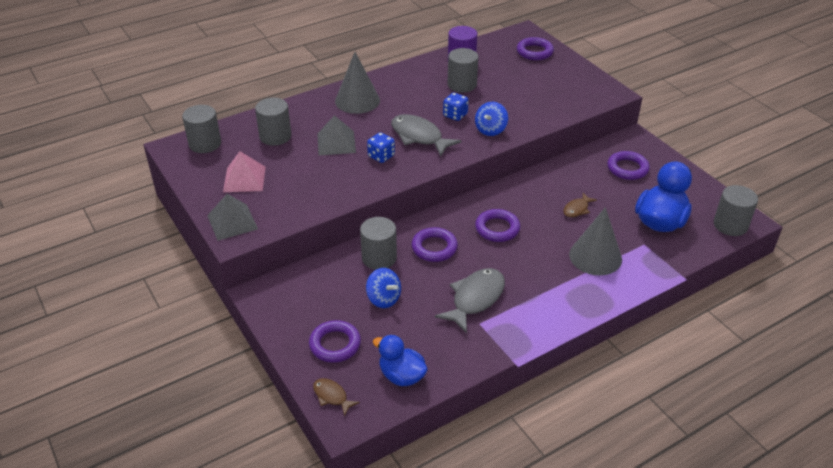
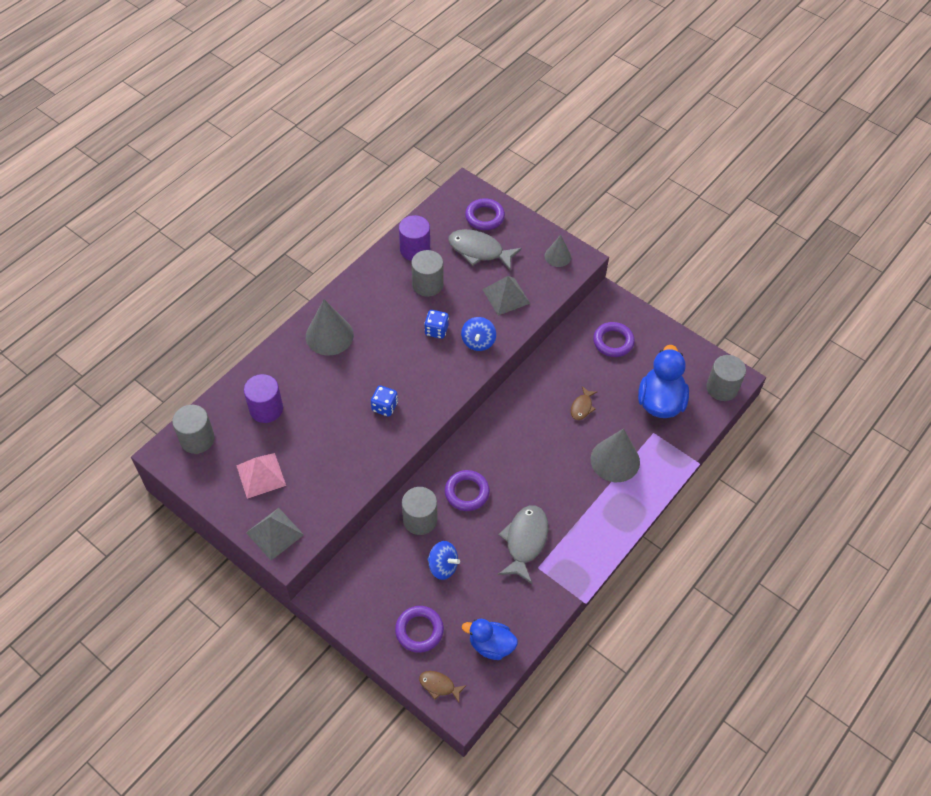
camera: 20 degrees left, 15 degrees up
(275, 136) = (266, 409): grey cylinder -> purple cylinder
(336, 143) = (332, 401): grey pyramid -> grey pyramid (506, 296)
(419, 136) = (412, 370): grey fish -> grey fish (479, 251)
(497, 228) = (516, 452): purple ring -> none
(592, 88) = (557, 256): none -> grey cone

